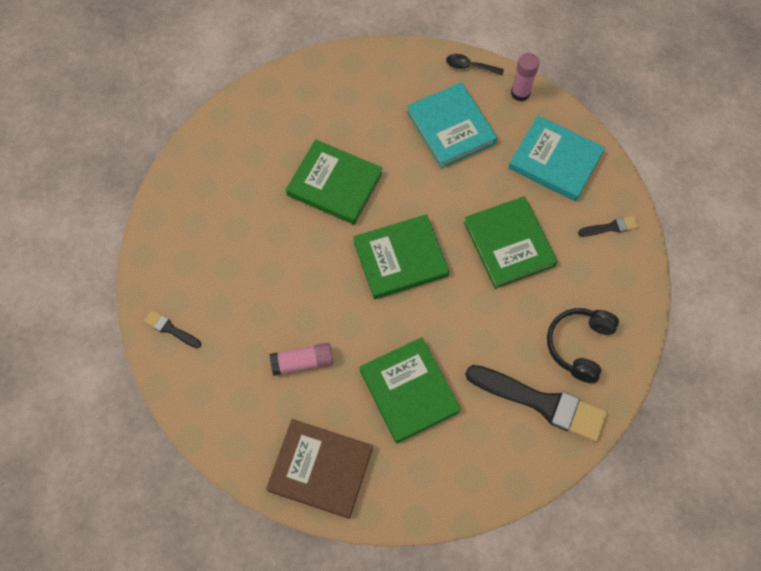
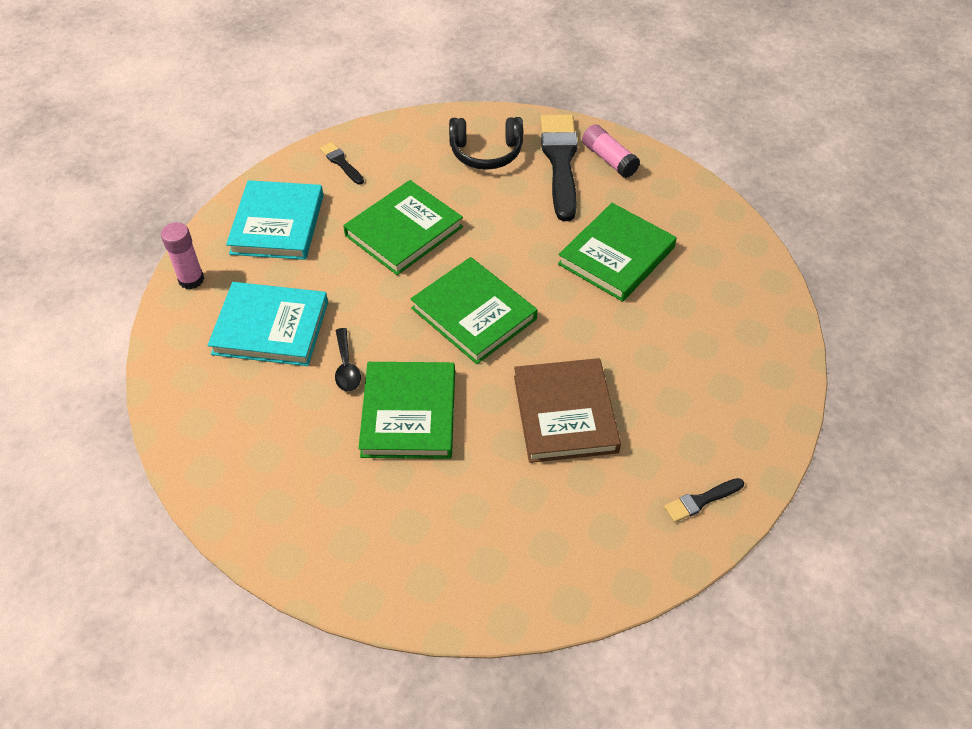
camera: 115 degrees left, 15 degrees down
(171, 329) = (701, 500): black brush -> black brush turned 60 degrees clockwise
(303, 362) = (648, 353): pink glue stick -> pink glue stick (609, 159)
(320, 469) = (743, 294): brown book -> brown book (565, 413)
(451, 128) = (270, 328): turquoise book -> turquoise book turned 60 degrees clockwise
(469, 66) = (166, 340): black spoon -> black spoon (346, 367)

